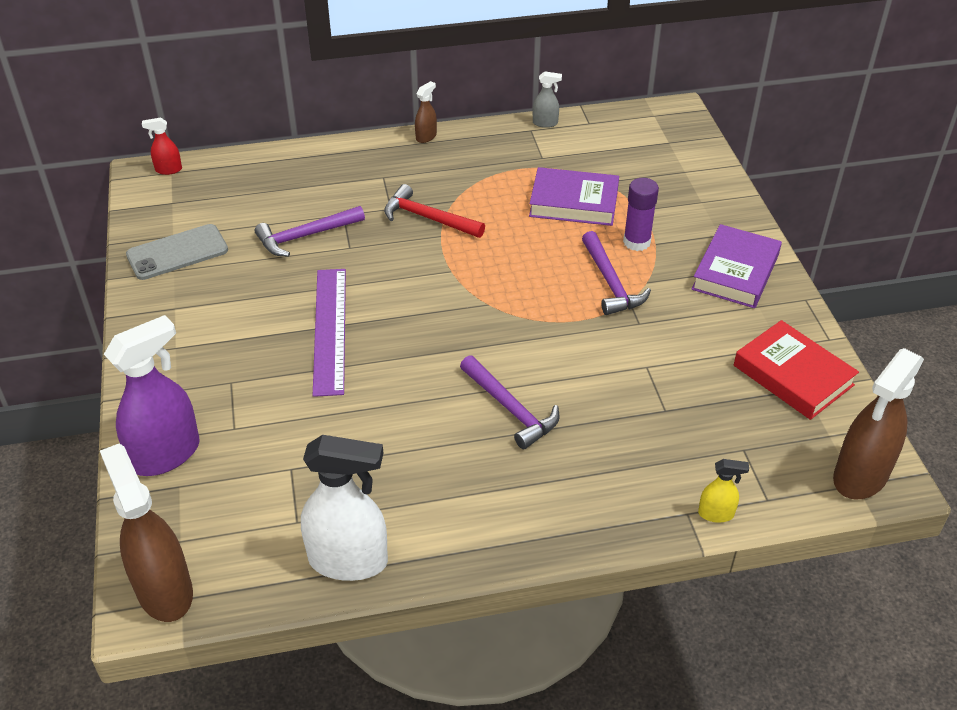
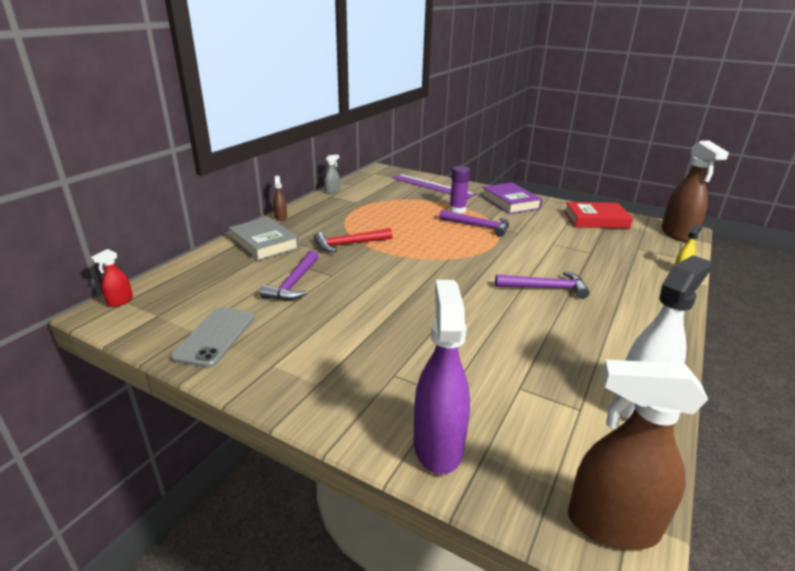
camera: 50 degrees left, 15 degrees down
(330, 330) = (397, 313): purple ruler -> purple ruler (432, 186)
(356, 167) = (264, 243): none -> grey book
(574, 202) = (404, 210): purple book -> none

